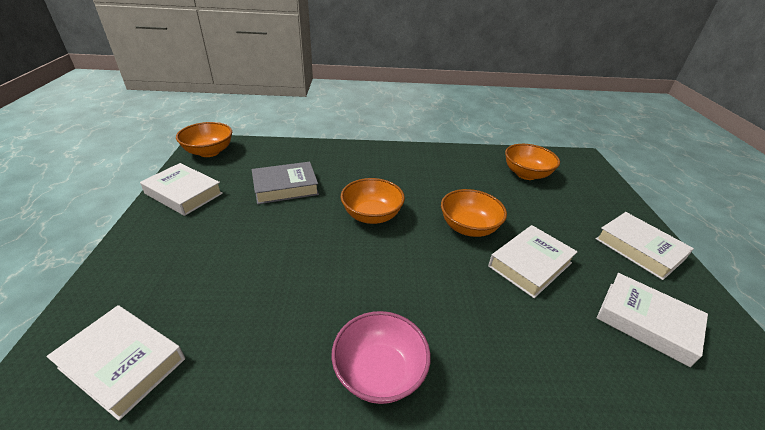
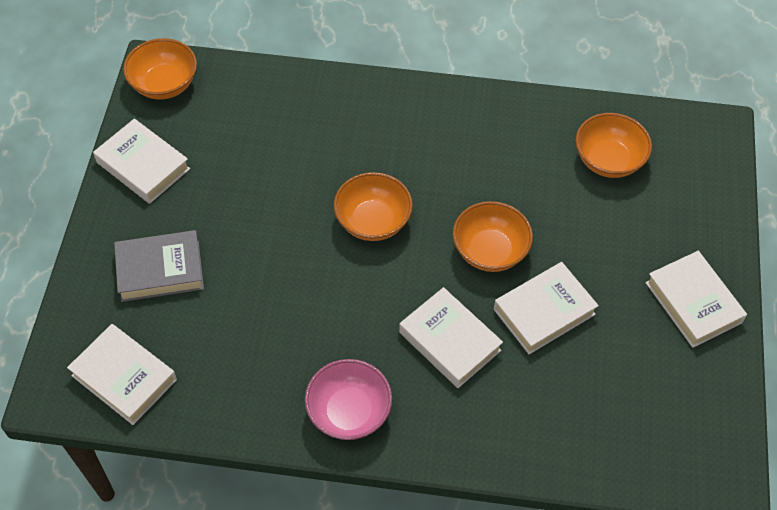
camera: 10 degrees right, 20 degrees up
(285, 187) = (268, 163): grey book -> grey book (160, 270)
(646, 322) = (638, 394): white book -> white book (449, 341)

